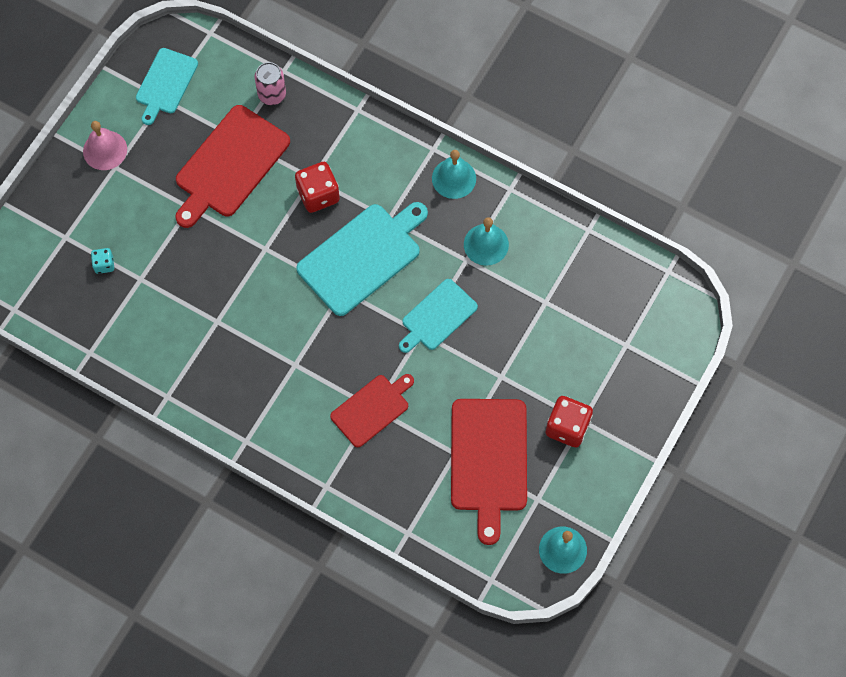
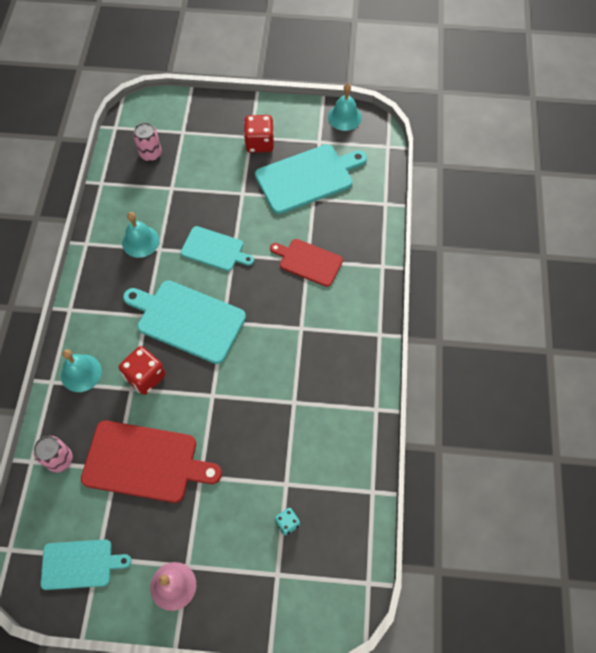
camera: 115 degrees left, 5 degrees down
(454, 178) = (91, 284): turquoise bell -> turquoise bell (81, 373)
(488, 460) = (307, 178): red cutting board -> turquoise cutting board
(607, 297) = (151, 154): none -> pink can

